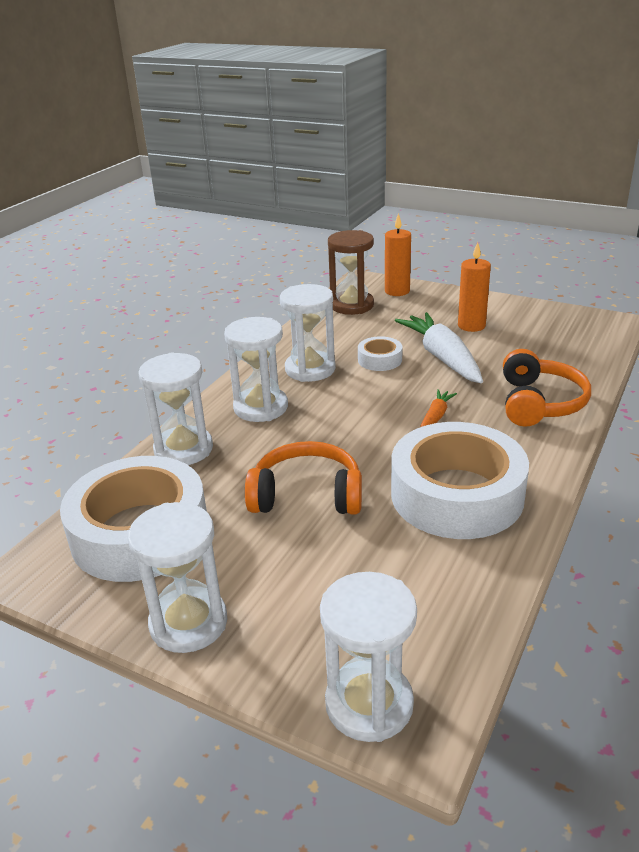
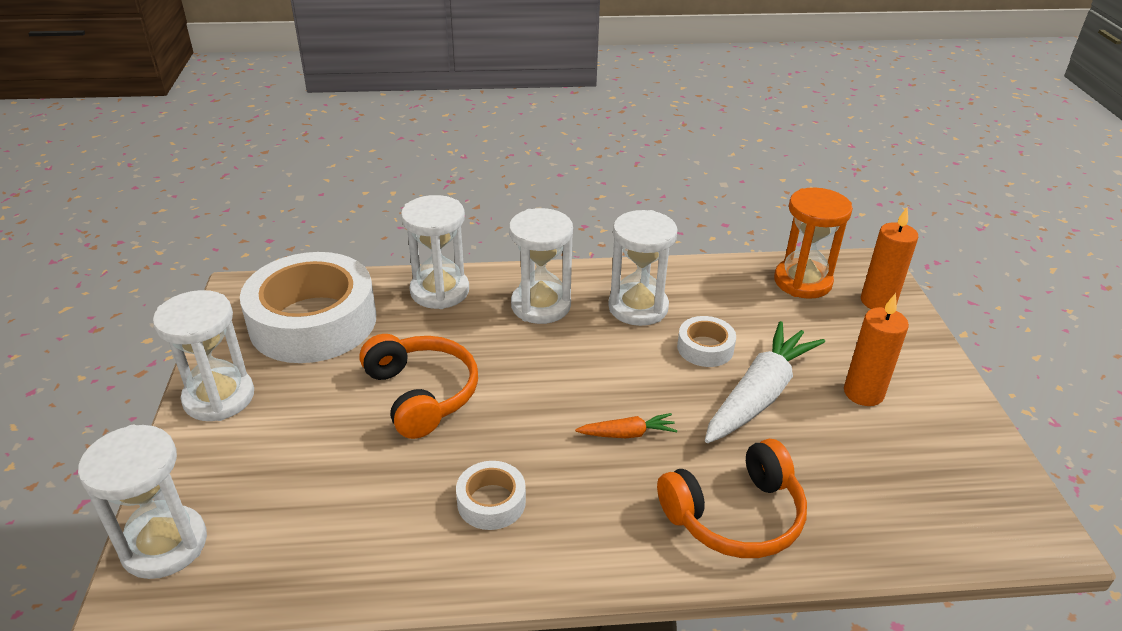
camera: 55 degrees right, 5 degrees up
(352, 305) = (802, 282): brown hourglass -> orange hourglass
(456, 495) = (491, 502): white tape -> white tape, size x0.44

